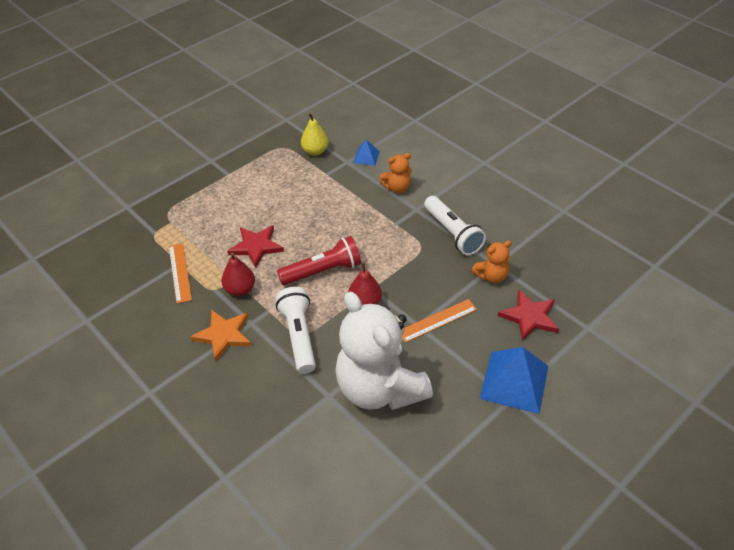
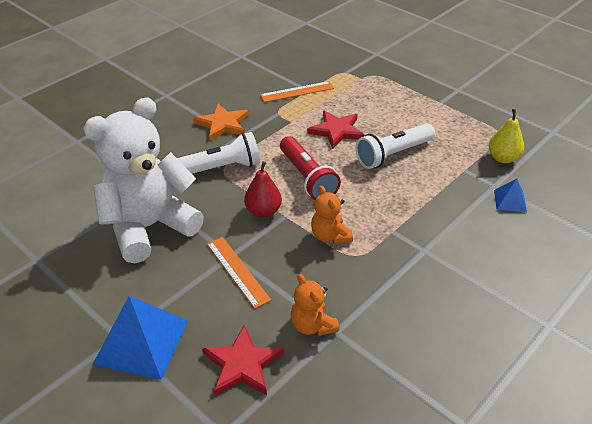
camera: 85 degrees right, 5 degrees down
(240, 289) = (278, 127): red pear -> none
(397, 188) = (459, 231): orange teddy bear -> orange teddy bear (330, 236)
(452, 233) = (386, 286): white flashlight -> white flashlight (393, 154)

